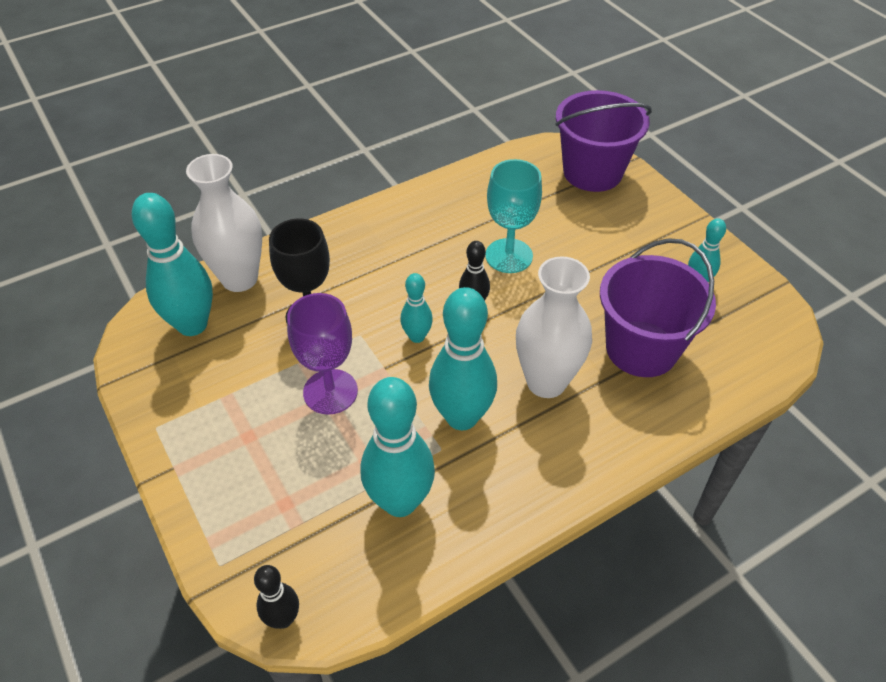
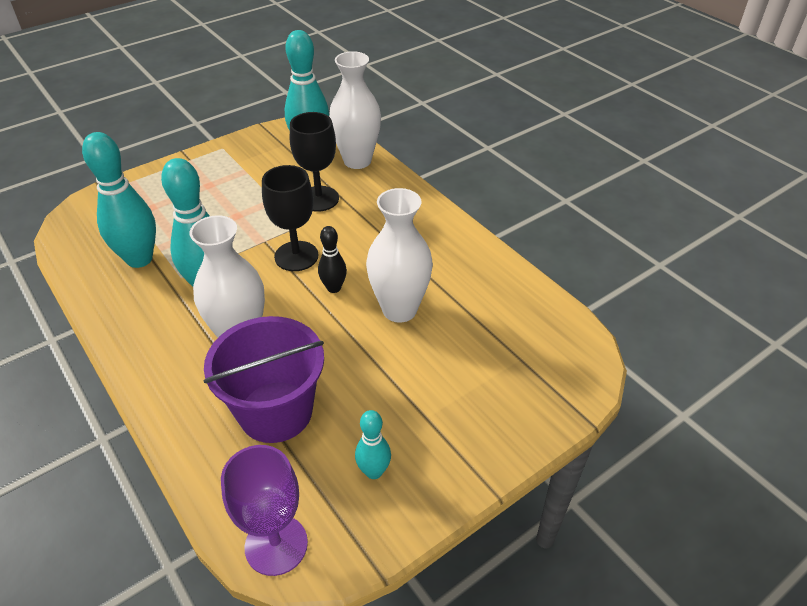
camera: 85 degrees right, 5 degrees down
(283, 618) = (69, 217): black bowling pin -> none
(330, 392) = (243, 216): purple goblet -> purple goblet (276, 545)
(417, 337) = (296, 256): turquoise bowling pin -> black goblet
(509, 256) = (399, 309): turquoise goblet -> white vase
(592, 172) = (549, 378): purple bucket -> none

